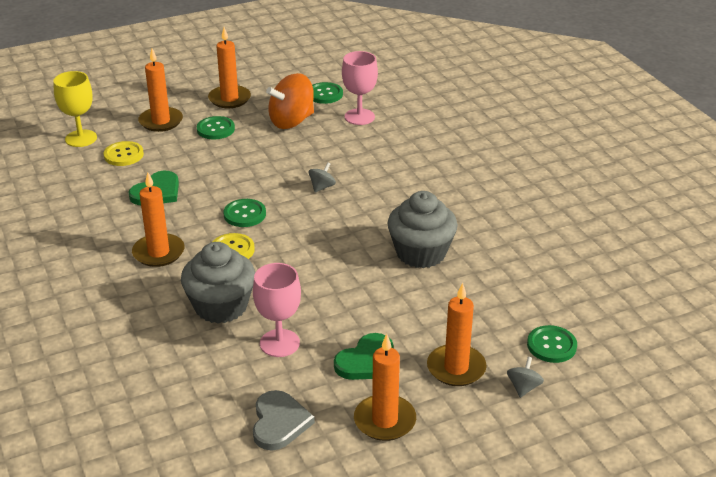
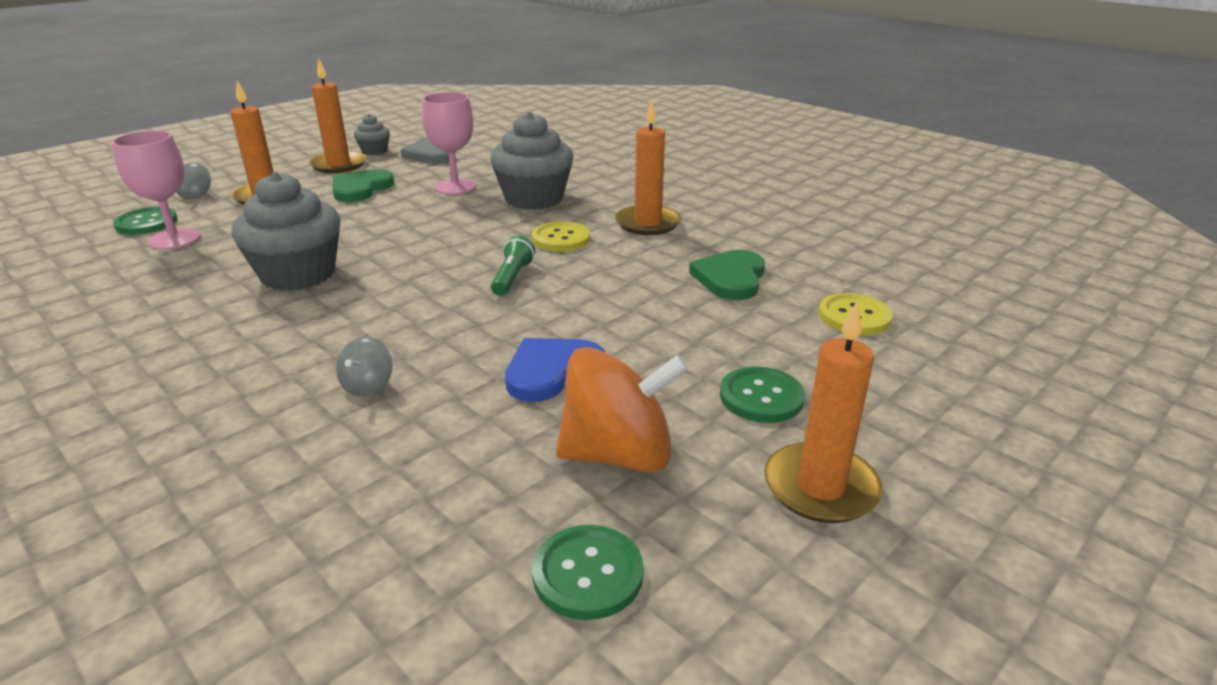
camera: 160 degrees right, 5 degrees down
(81, 138) = (965, 328): yellow goblet -> none
(161, 121) = (886, 390): orange candle -> none
(245, 214) = (576, 274): green button -> none
(285, 220) = (512, 278): none -> green flashlight
(291, 121) = (618, 454): orange spinning top -> orange spinning top turned 45 degrees clockwise
(297, 158) = (552, 371): none -> blue heart
(322, 187) = (478, 330): grey spinning top -> grey spinning top (368, 386)
(341, 449) = (374, 151): none -> grey cupcake
(359, 117) = (456, 509): pink goblet -> pink goblet (174, 239)

